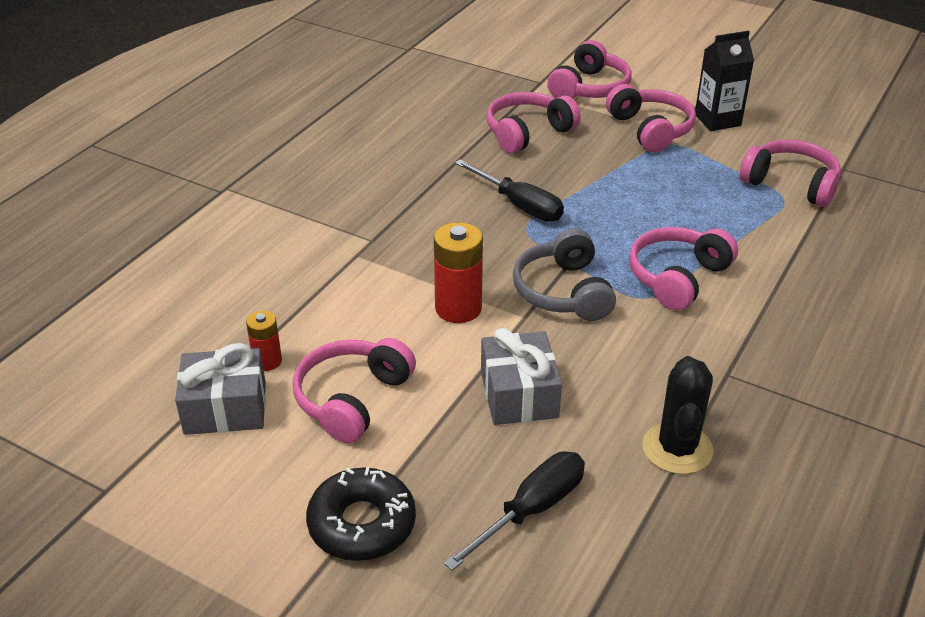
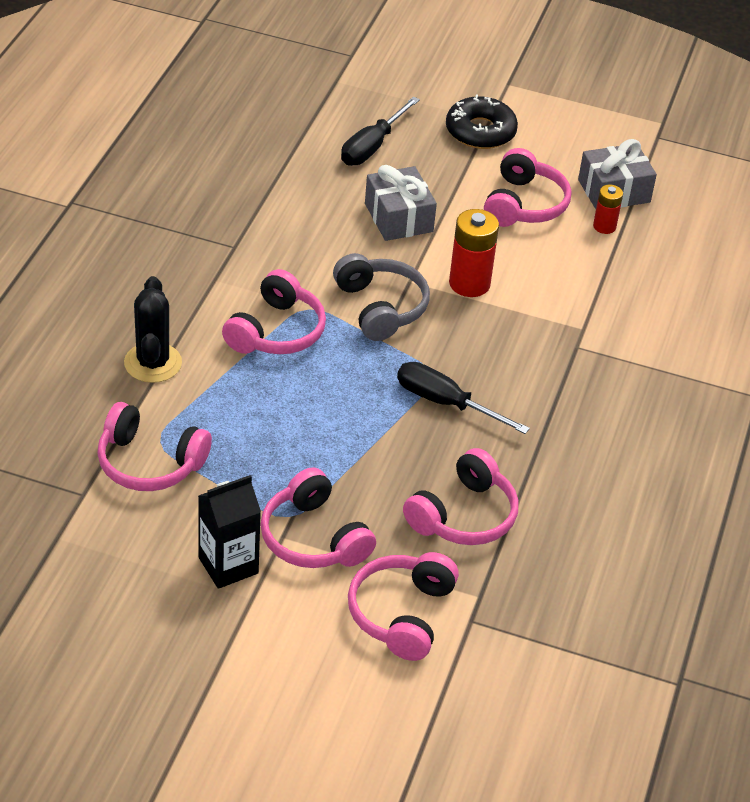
camera: 165 degrees right, 5 degrees up
(677, 448) = (274, 190): black cactus -> black cactus (153, 363)

